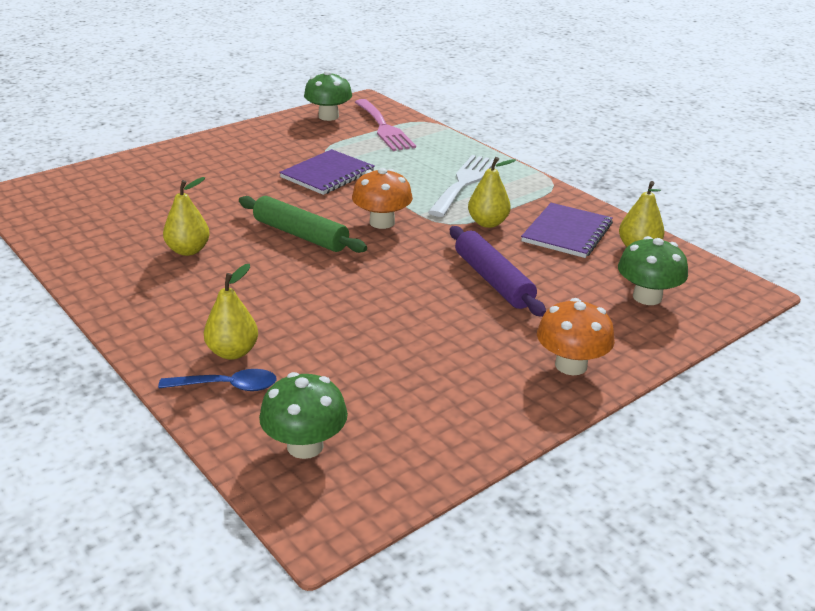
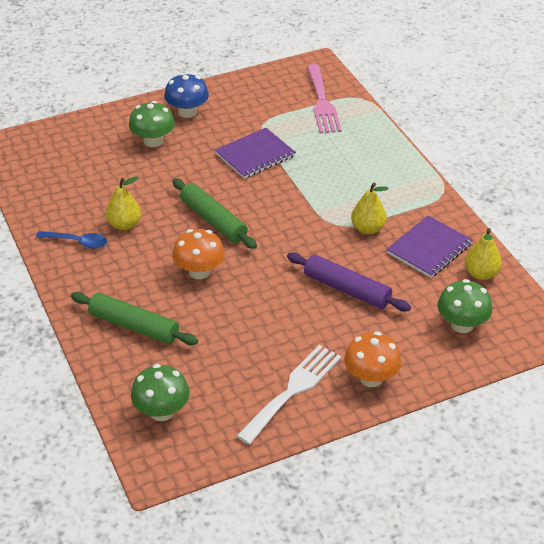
camera: 15 degrees right, 10 degrees up
(227, 386) = (123, 355): blue spoon -> blue spoon (77, 242)
(233, 352) = (134, 326): yellow pear -> green rolling pin
(234, 147) = (187, 112): none -> blue mushroom
(328, 116) = (278, 82): green mushroom -> green mushroom (153, 141)
(382, 222) = (282, 216): orange mushroom -> orange mushroom (199, 271)
(464, 183) = (366, 180): white fork -> white fork (293, 390)
(493, 280) = (347, 289): purple rolling pin -> purple rolling pin turned 45 degrees counterclockwise

